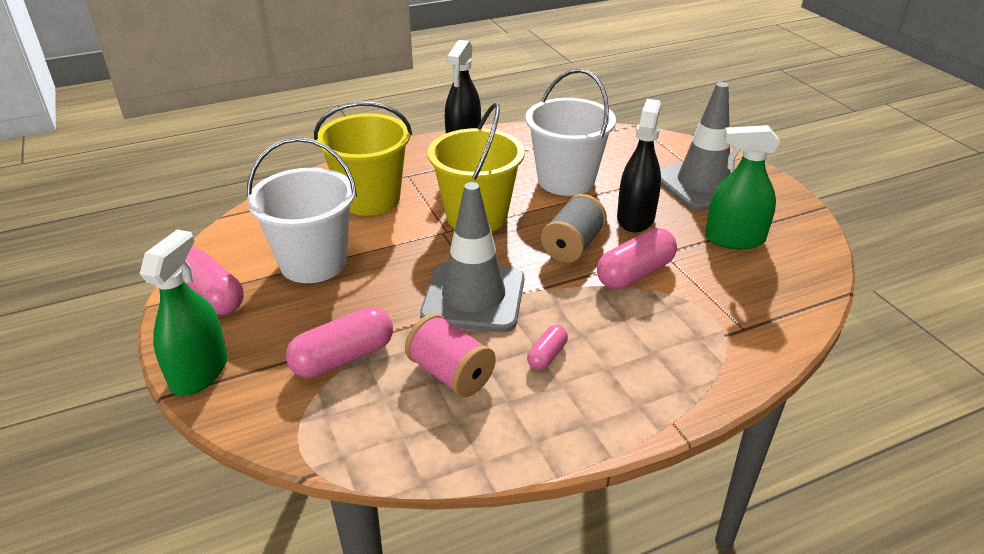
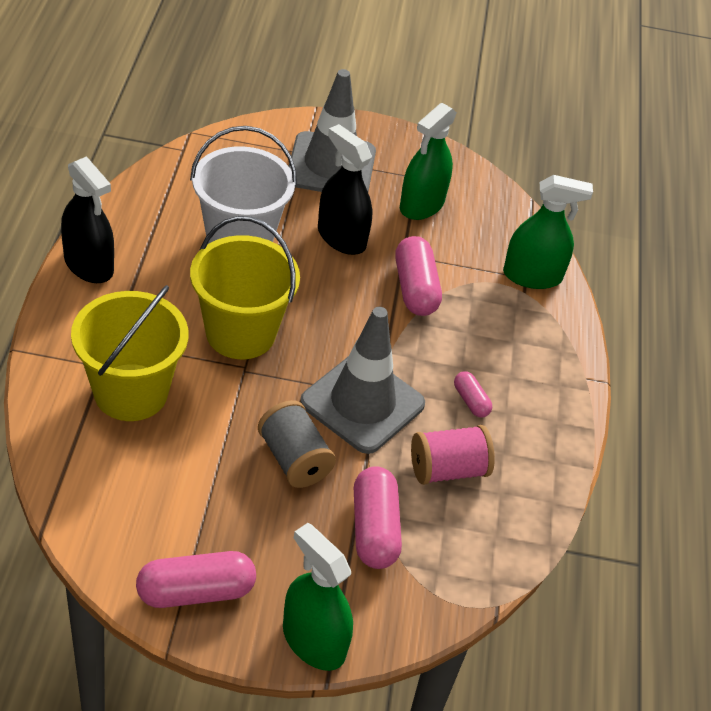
camera: 65 degrees left, 10 degrees up
(313, 262) = (209, 488): white bucket -> none
(572, 246) = (345, 300): grey spool -> grey spool (294, 459)
(752, 332) = (532, 276): none -> green spray bottle

